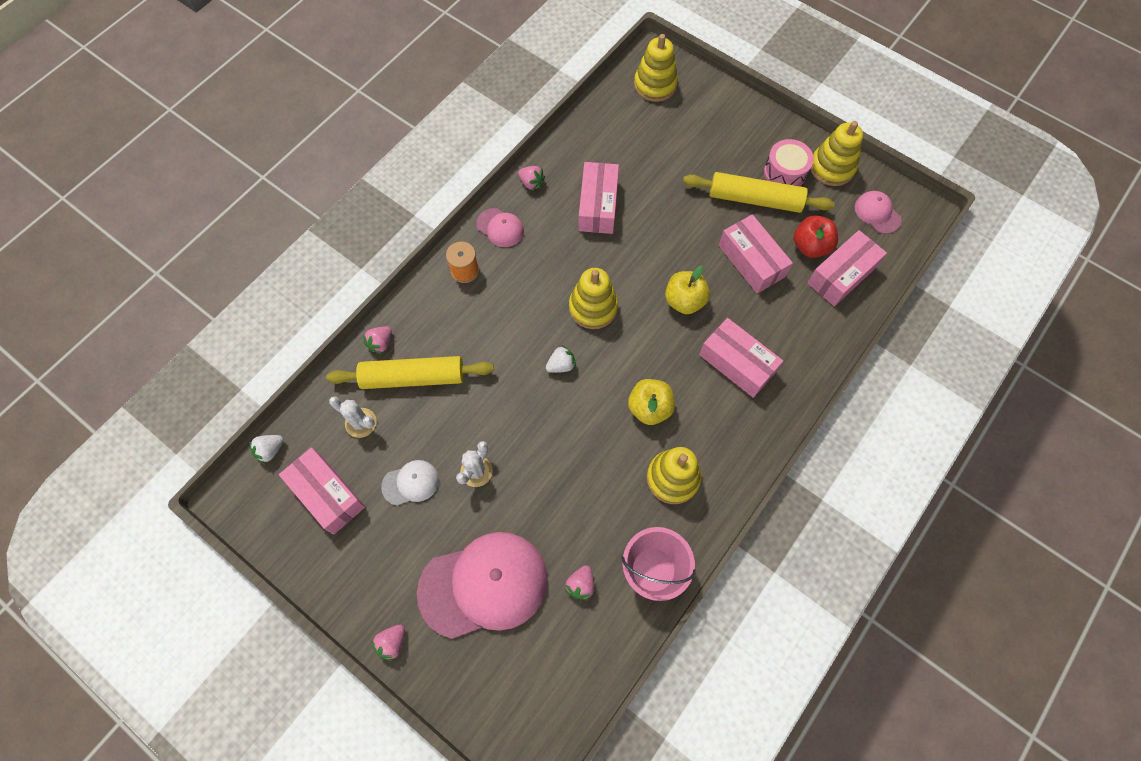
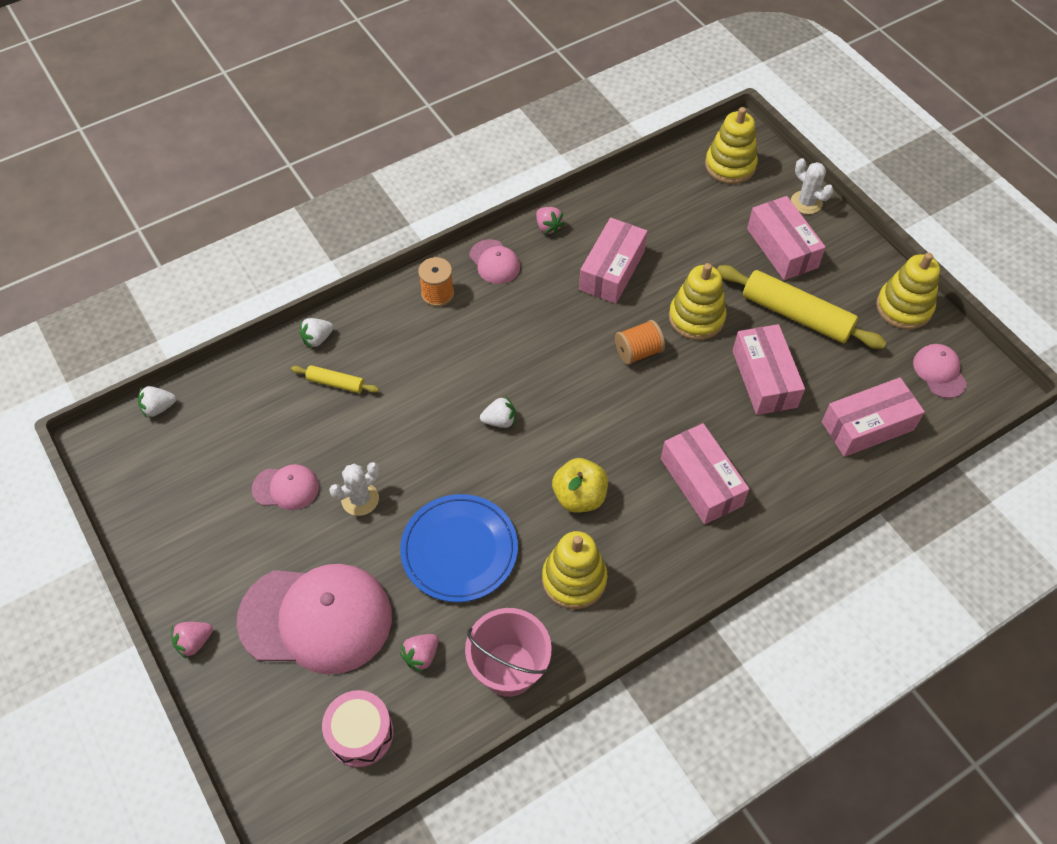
camera: 20 degrees right, 10 degrees down
(327, 494) = (196, 470): pink box -> pink box (782, 248)
(361, 423) = (261, 411): white cactus -> white cactus (806, 202)
(381, 343) = (317, 339): pink strawberry -> white strawberry
(411, 483) = (286, 488): white cap -> pink cap
(413, 377) = (336, 383): yellow rolling pin -> yellow rolling pin, size x0.49
(574, 486) = (459, 550): none -> blue plate
(593, 307) = (561, 372): yellow stacking toy -> yellow stacking toy (696, 318)
(646, 270) = (638, 352): none -> orange spool
(684, 301) = (668, 397): yellow apple -> none
(785, 172) = (844, 296): pink drum -> pink drum (360, 733)
(810, 246) = (842, 384): red apple -> none

